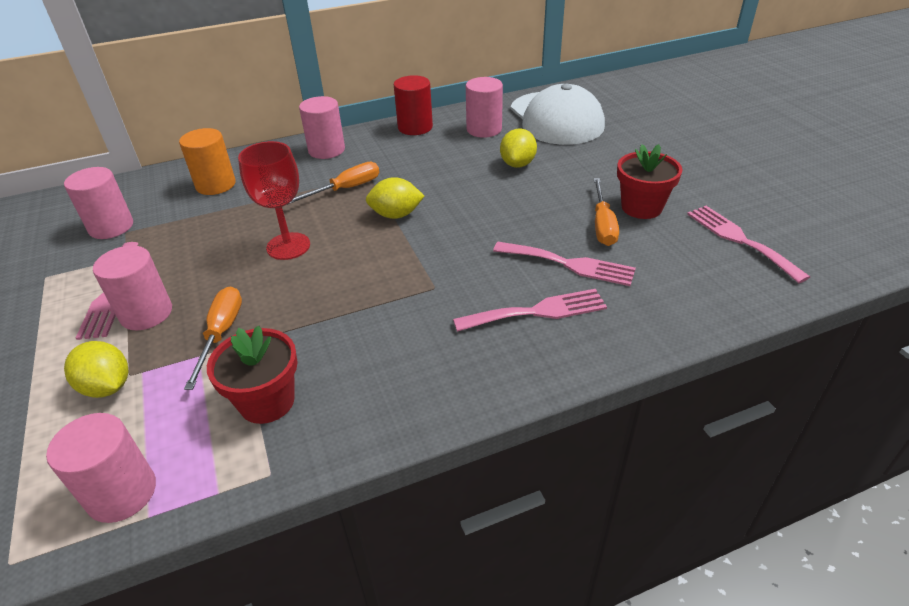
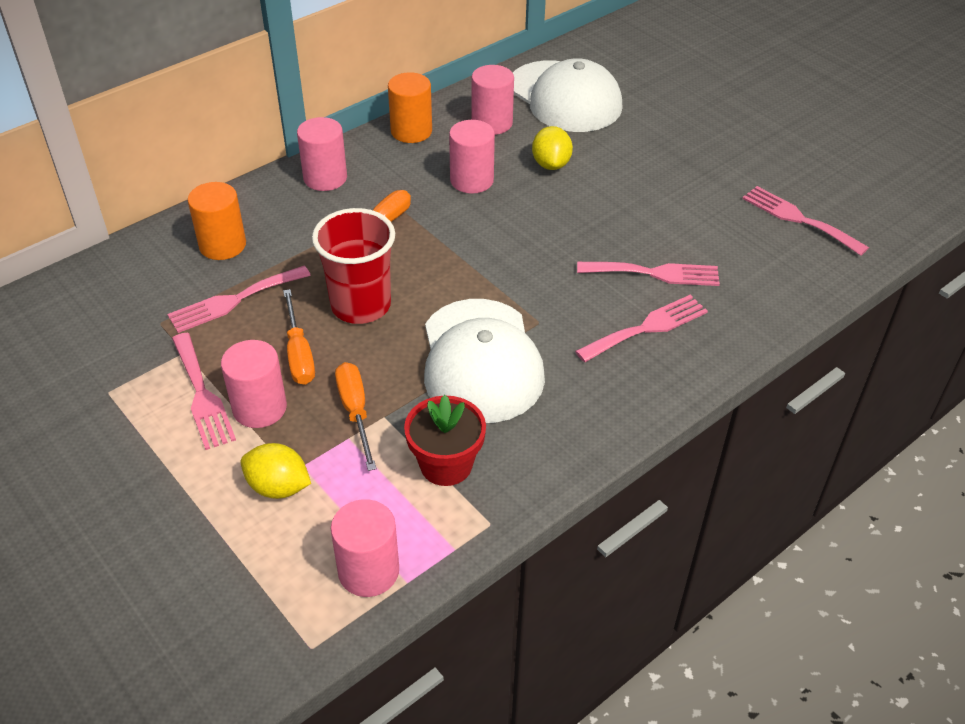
camera: 20 degrees left, 5 degrees up
(111, 227) = (136, 319): pink cylinder -> pink cylinder (471, 180)
(192, 225) = (234, 300): none -> pink fork
(288, 246) = (361, 305): red goblet -> red cup
(360, 311) = (481, 361): none -> white cap
(396, 215) = (454, 248): yellow lemon -> none
(415, 127) = (411, 131): red cylinder -> orange cylinder
(602, 225) = (668, 224): orange screwdriver -> orange screwdriver (299, 354)
(641, 207) = (697, 198): red flower pot -> none

